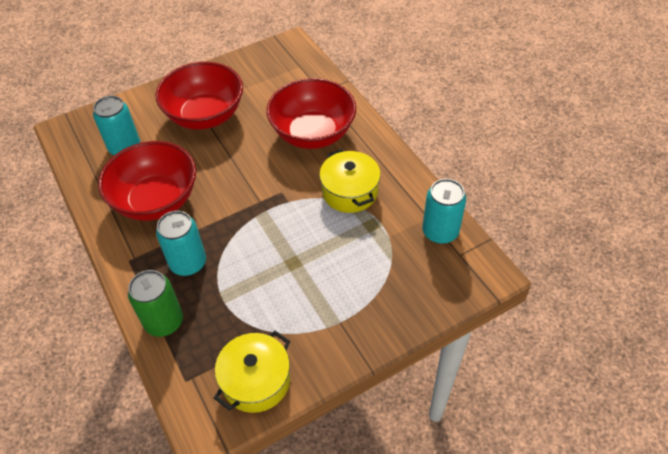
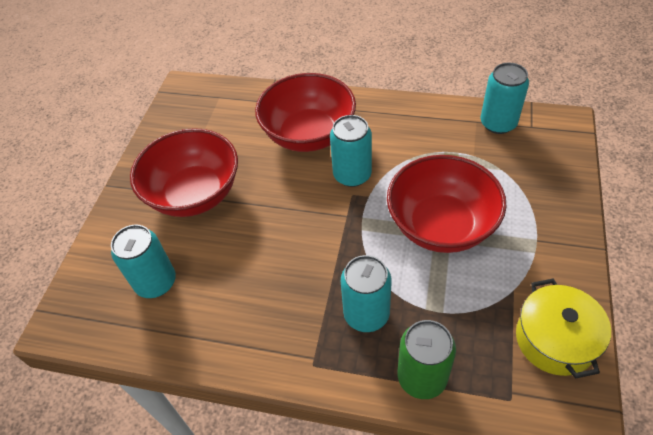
camera: 45 degrees left, 0 degrees up
(156, 200) = (258, 295): red bowl -> red bowl (441, 225)
(299, 180) = (352, 175): none -> turquoise can
(350, 192) = (401, 150): yellow pot -> none

